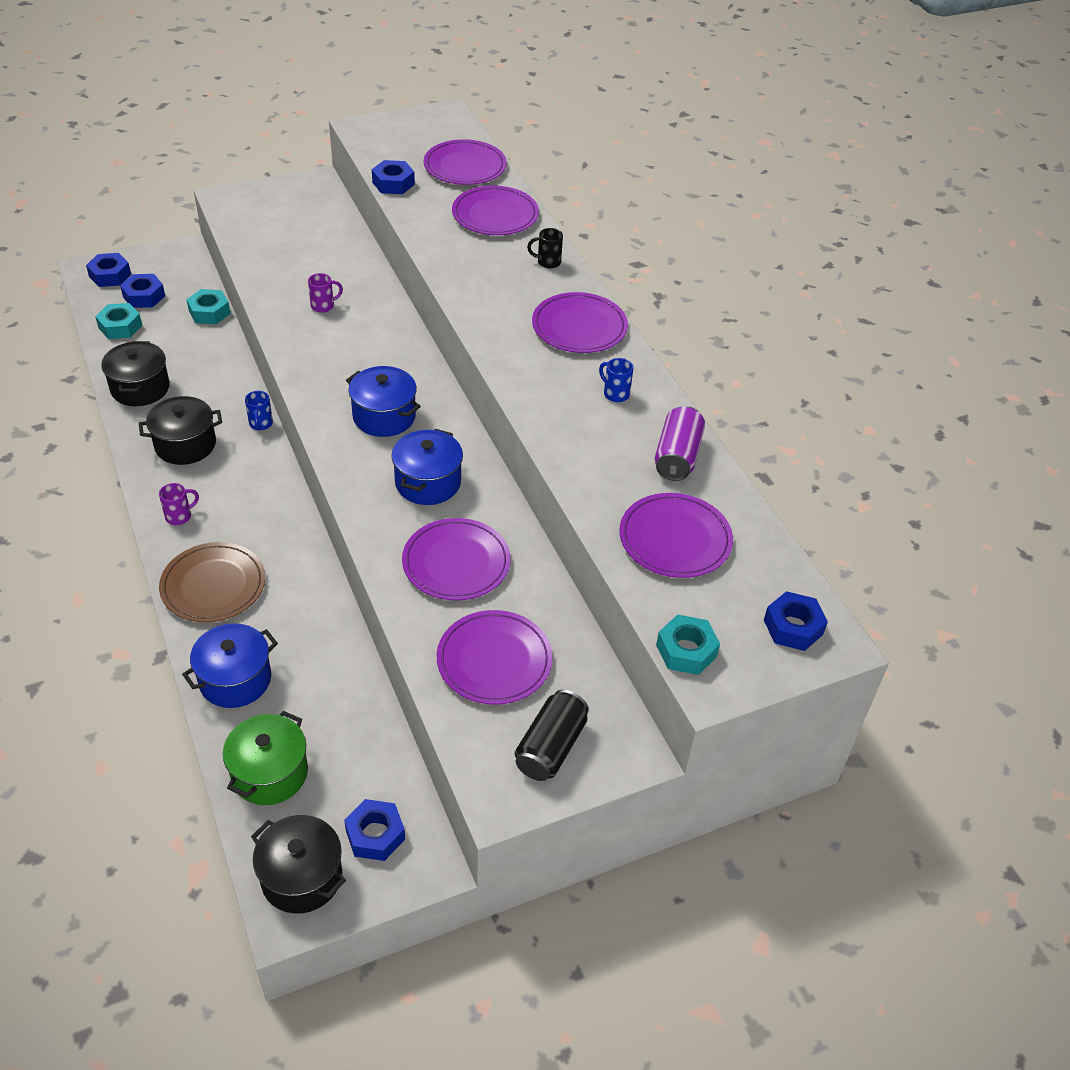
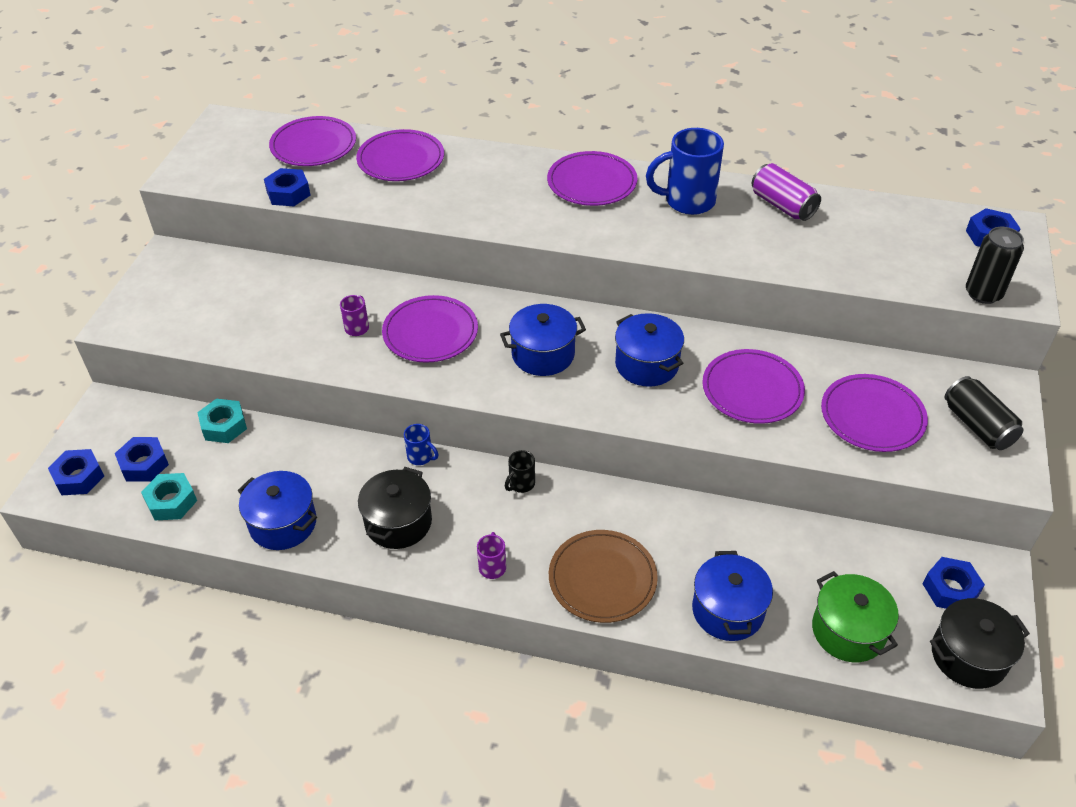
camera: 50 degrees left, 0 degrees up
(140, 388) = (283, 523): black pot -> blue pot
(547, 262) = (494, 161): black mug -> black mug (521, 484)
(615, 394) = (687, 201): blue mug -> blue mug, size x2.09
(675, 539) = (868, 247): purple plate -> purple plate (430, 332)
(686, 651) = (983, 293): turquoise nut -> black can

